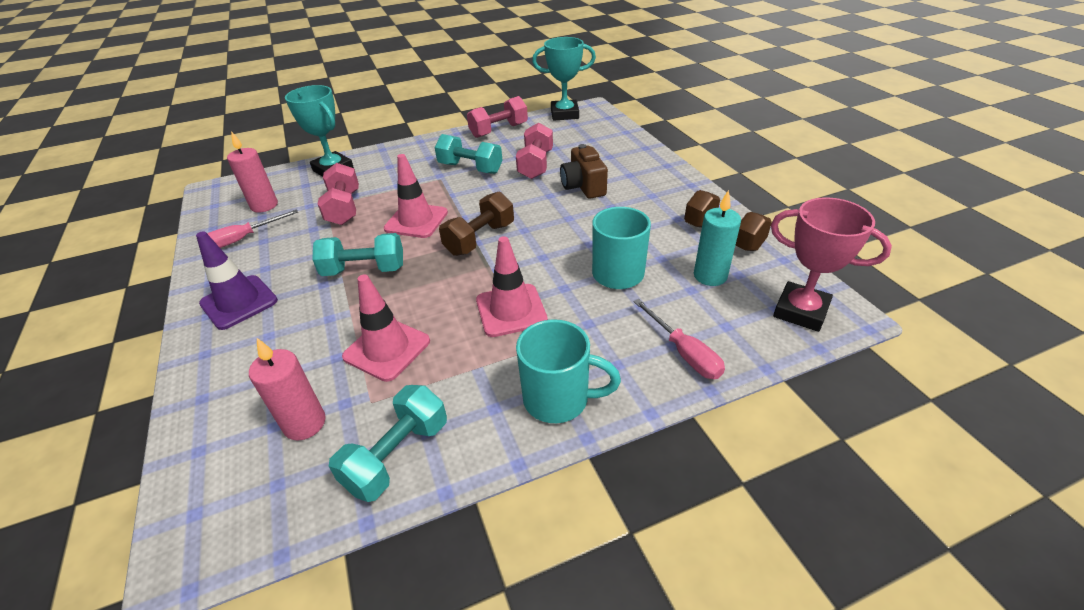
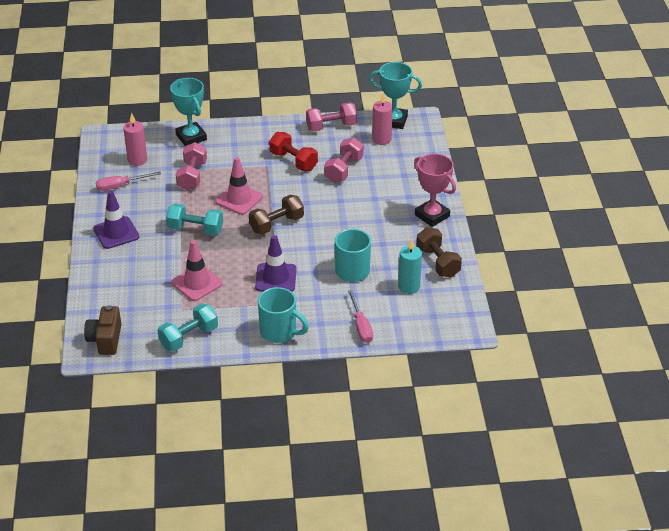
camera: 15 degrees right, 0 degrees up
(305, 423) = (146, 311): pink candle -> pink candle (381, 139)
(470, 168) = (293, 161): turquoise dumbbell -> red dumbbell
(511, 310) = (276, 278): pink traffic cone -> purple traffic cone
(583, 186) = (368, 199): brown camera -> brown camera (105, 340)
(800, 311) = (446, 321): pink trophy -> pink trophy (432, 215)

